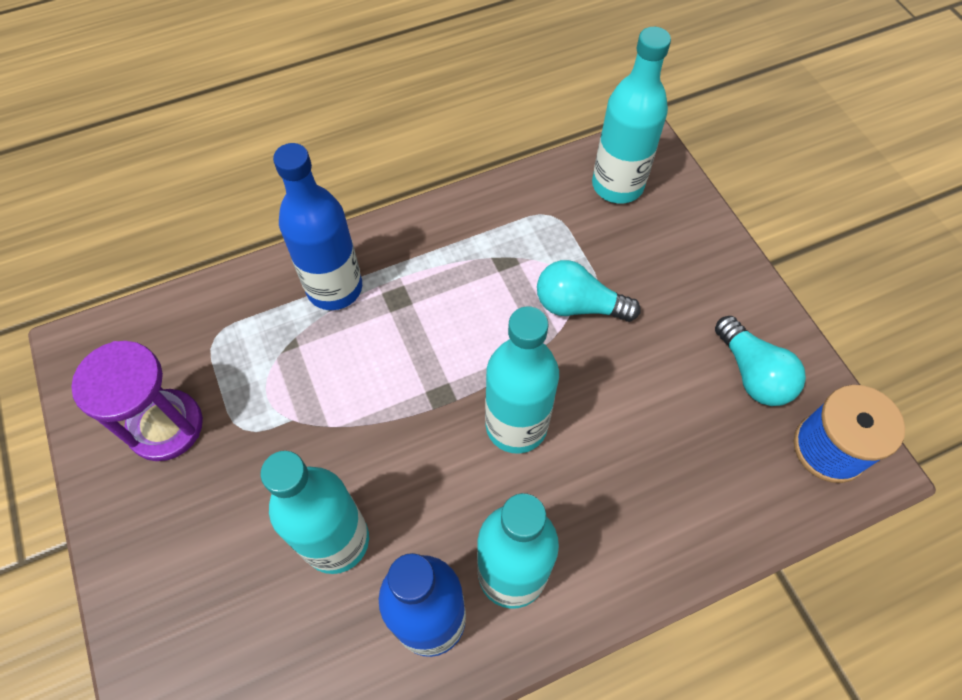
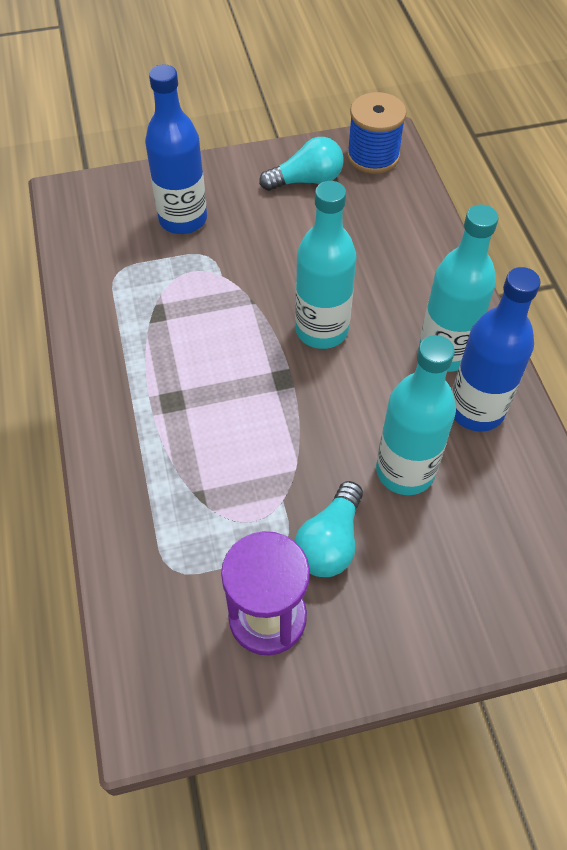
camera: 80 degrees left, 5 degrees down
(334, 288) = (144, 453): blue bottle -> blue bottle (183, 219)
(578, 305) = (218, 270): turquoise light bulb -> turquoise light bulb (330, 542)
(617, 185) = (102, 221): turquoise bottle -> none

